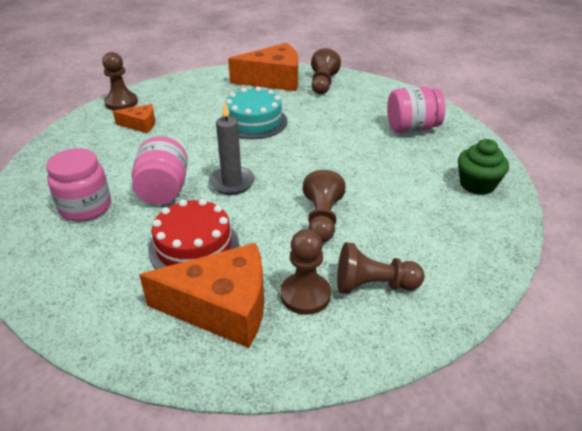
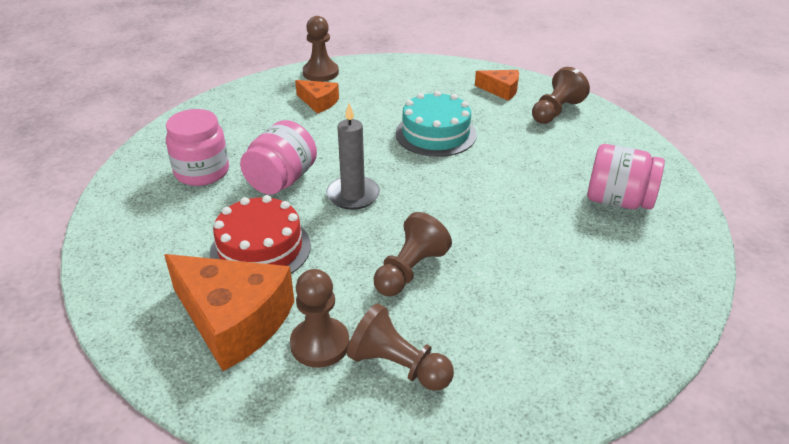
camera: 30 degrees right, 0 degrees up
(273, 80) = (501, 90): orange cheese -> orange cheese, size x0.50
(477, 184) = (637, 302): green cupcake -> none

